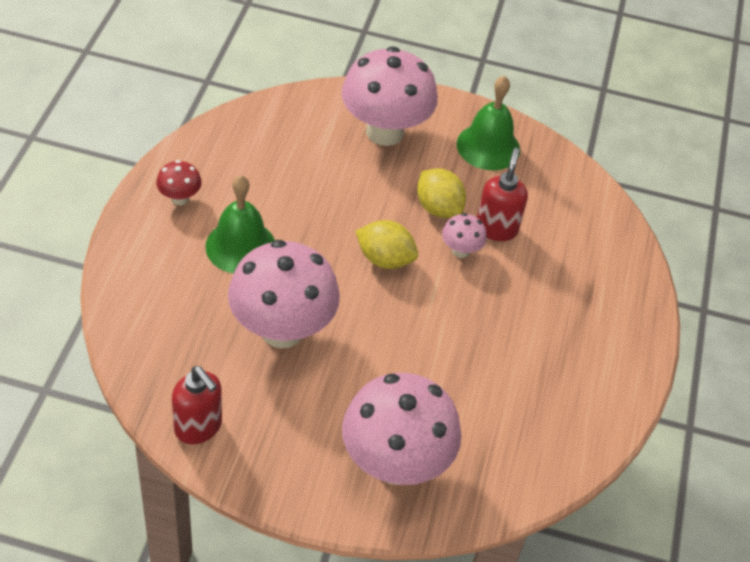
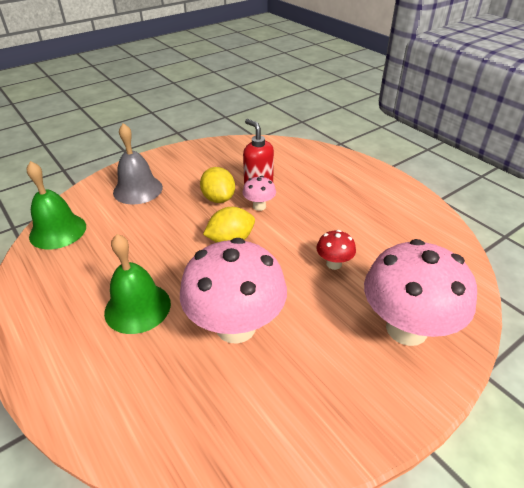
camera: 45 degrees left, 10 degrees down
(179, 198) = (52, 318): red mushroom -> red mushroom (334, 264)
(198, 427) = (282, 445): red soap dispenser -> none
(384, 132) = (138, 189): pink mushroom -> grey bell
(438, 208) = (218, 198): yellow lemon -> yellow lemon turned 60 degrees clockwise
(488, 146) = (199, 160): green bell -> green bell (58, 231)

